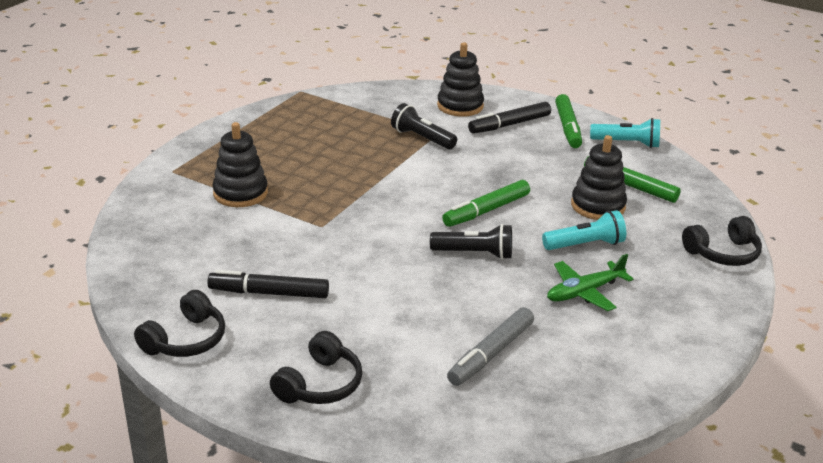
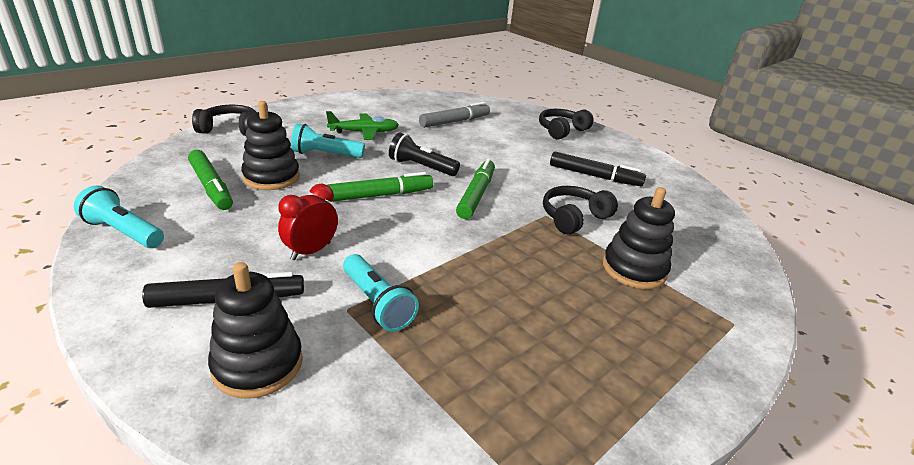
camera: 165 degrees left, 0 degrees up
(186, 340) = (649, 163): black headphones -> black headphones (573, 218)
(422, 138) = (377, 303): black flashlight -> turquoise flashlight
(493, 157) = (311, 251): none -> red clock
(567, 127) = (155, 274): green marker -> green marker (476, 195)

